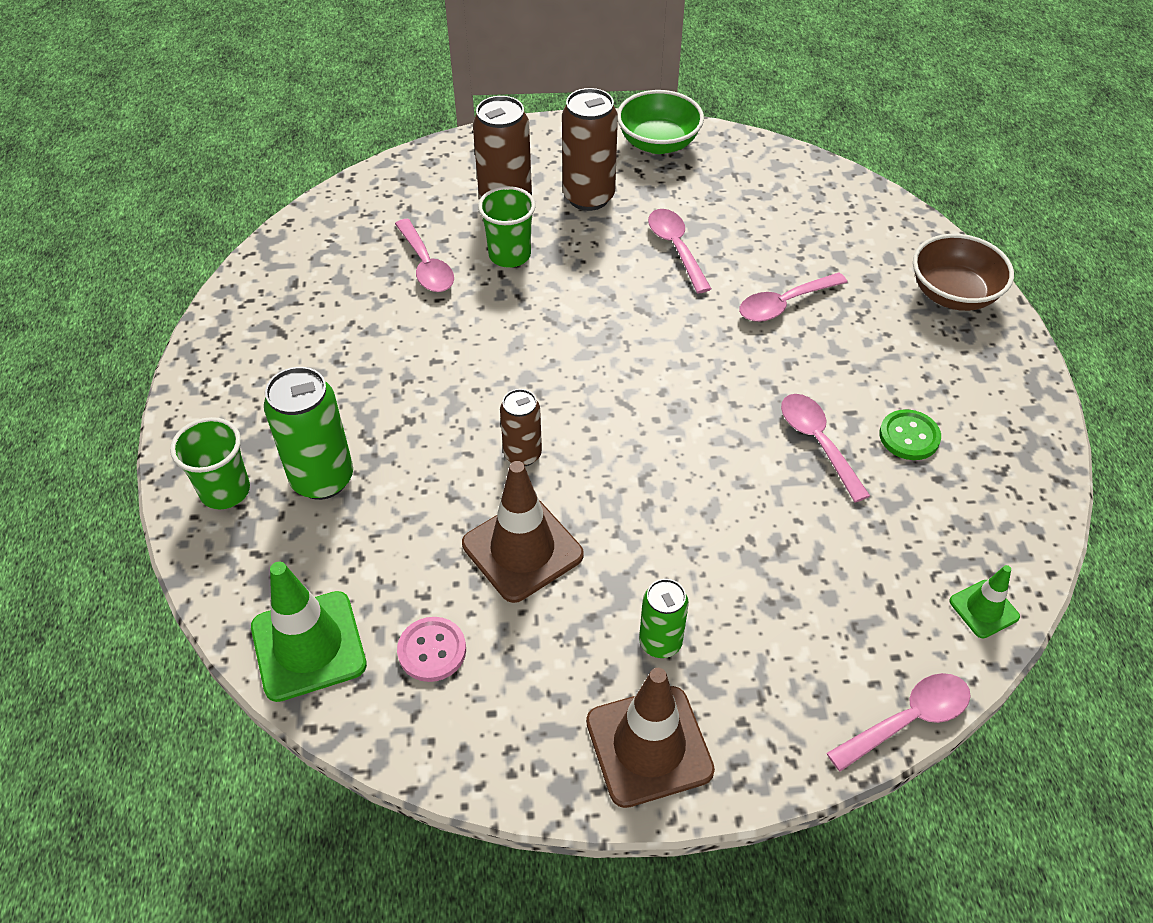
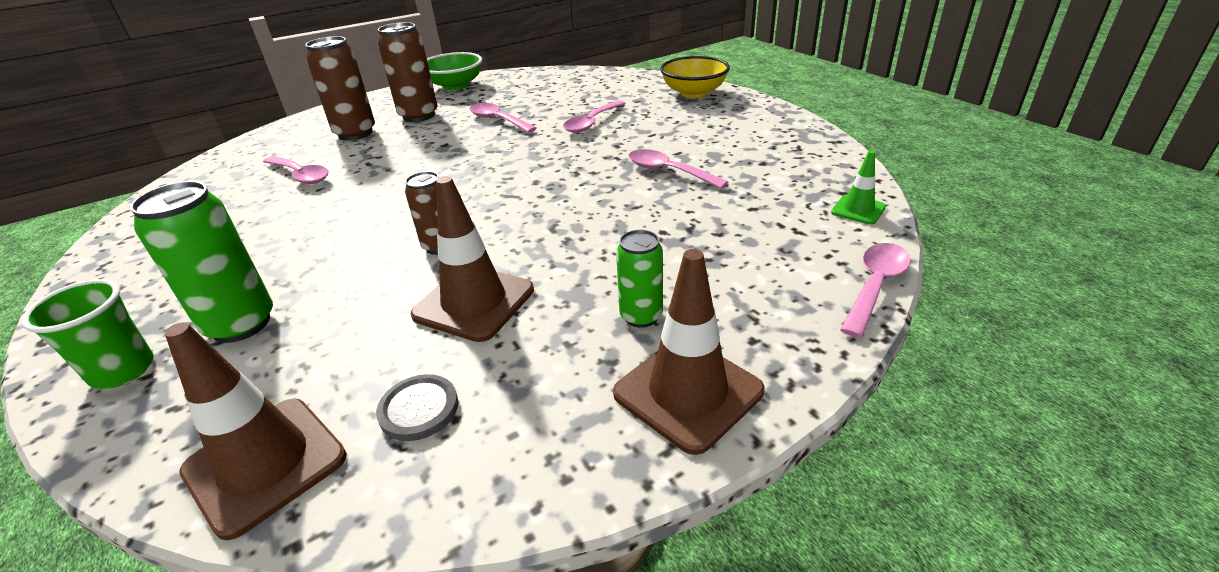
camera: 25 degrees left, 15 degrees down
(308, 646) = (265, 464): green traffic cone -> brown traffic cone
(432, 650) = (419, 409): pink button -> grey button
(509, 255) = (371, 153): green cup -> none
(909, 436) = (725, 151): green button -> none
(953, 294) = (693, 93): brown bowl -> yellow bowl

